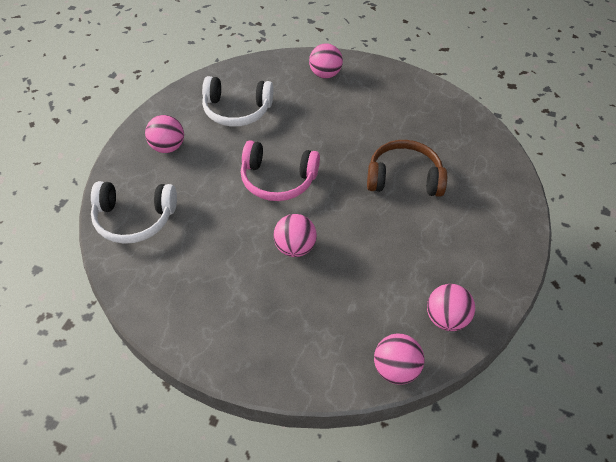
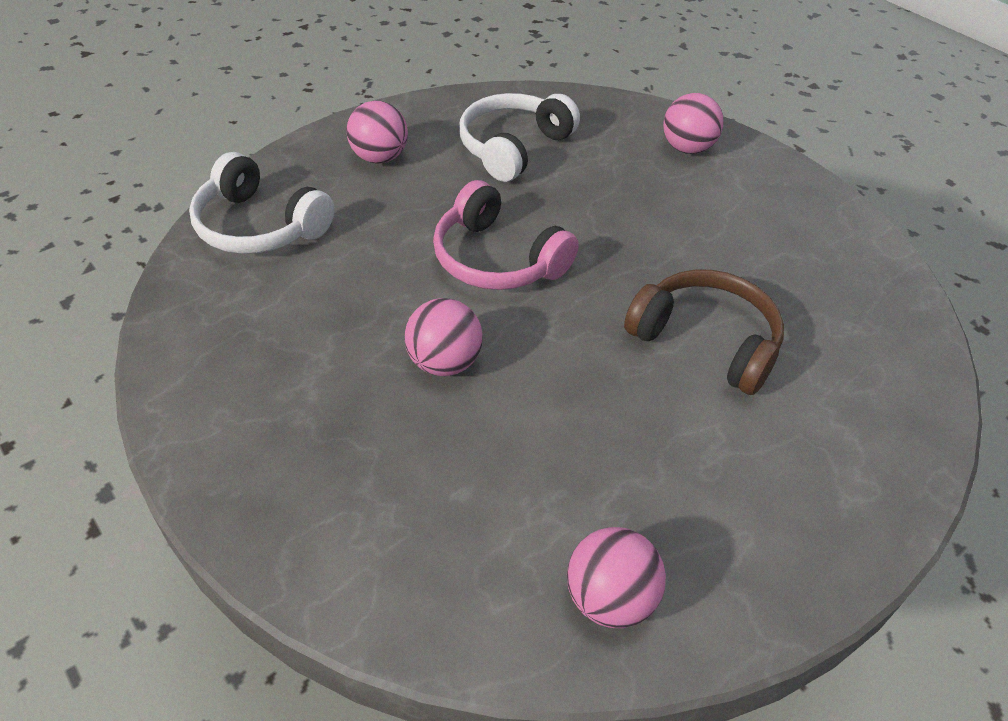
camera: 30 degrees right, 5 degrees down
(237, 110) = (514, 147): white headphones -> white headphones turned 90 degrees clockwise
(395, 368) = (453, 632): pink ball -> none

